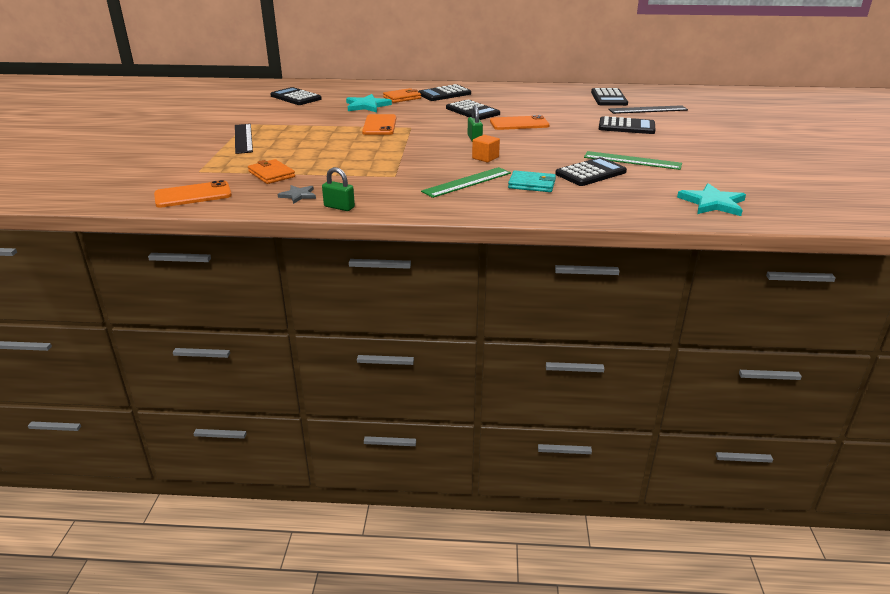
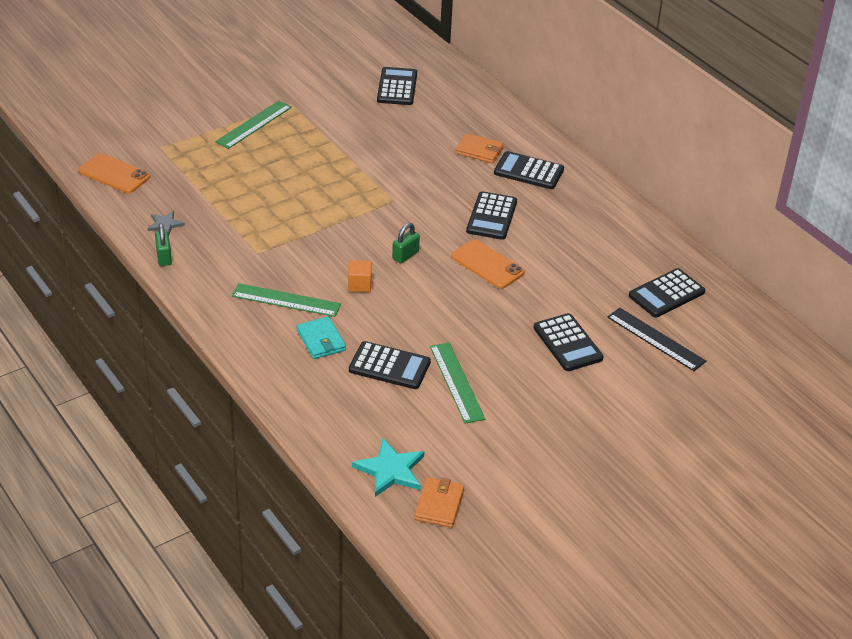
camera: 50 degrees right, 10 degrees up
(243, 138) = (254, 124): black ruler -> green ruler
(271, 174) = (192, 187): orange wallet -> orange wallet (439, 505)
(367, 106) = (425, 142): turquoise star -> none
(379, 125) = (376, 180): orange phone -> none

